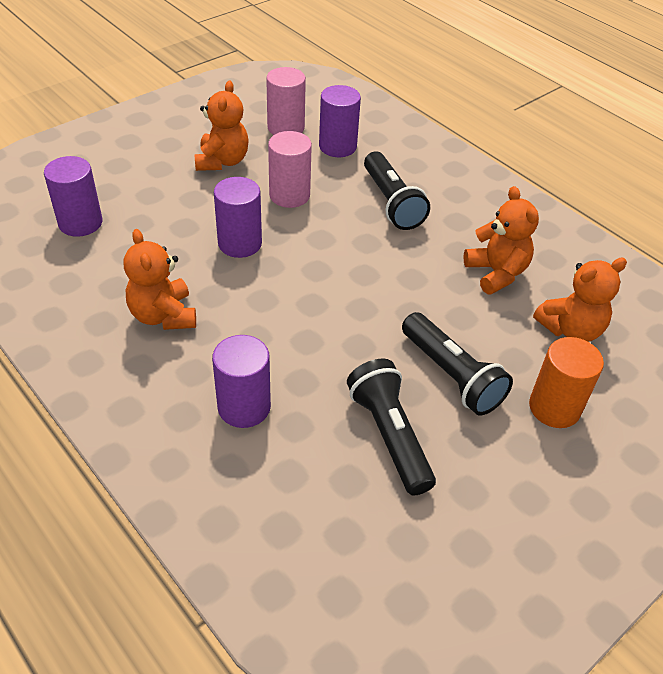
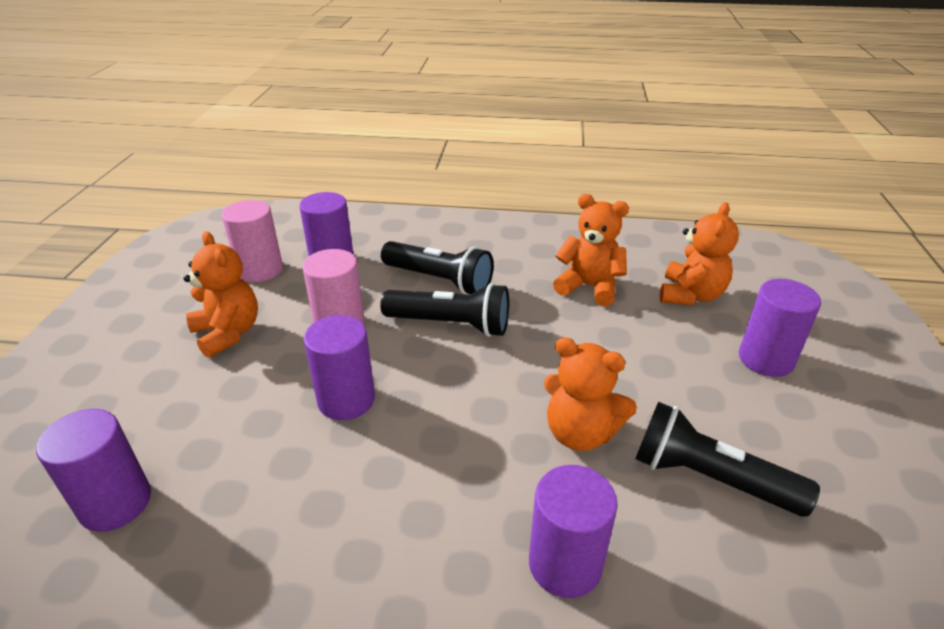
camera: 40 degrees left, 10 degrees down
(163, 315) = (355, 535): orange teddy bear -> orange teddy bear (580, 433)
(451, 375) = (674, 388): black flashlight -> black flashlight (450, 325)
(554, 407) = (765, 359): orange cylinder -> purple cylinder

